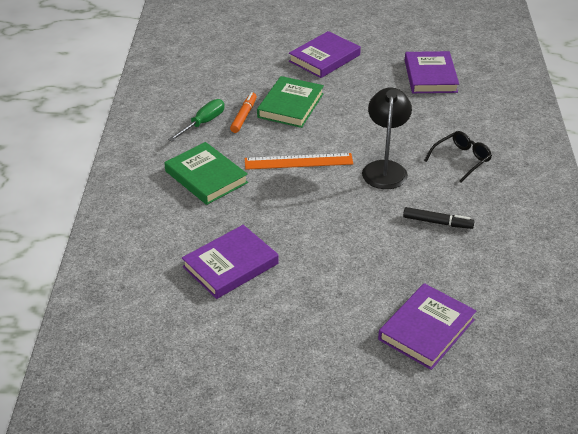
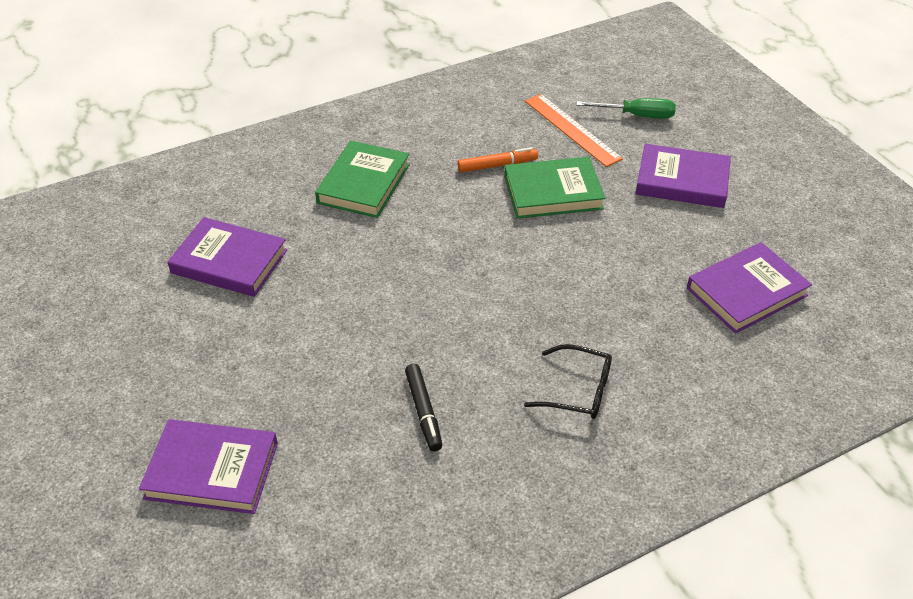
camera: 60 degrees right, 5 degrees up
(203, 123) = (457, 142): green screwdriver -> green screwdriver (637, 115)
(298, 161) = (449, 241): orange ruler -> orange ruler (572, 129)
(385, 168) = (496, 321): black lamp -> none

